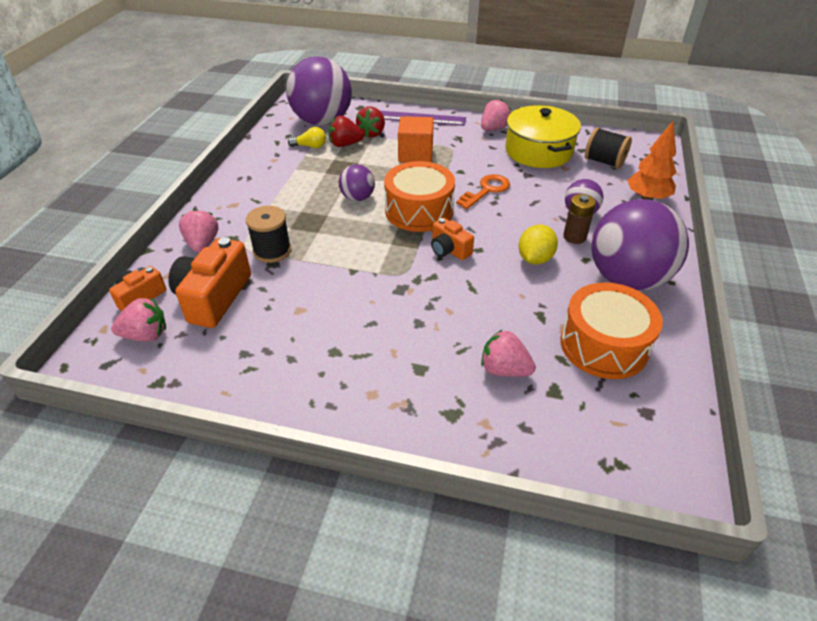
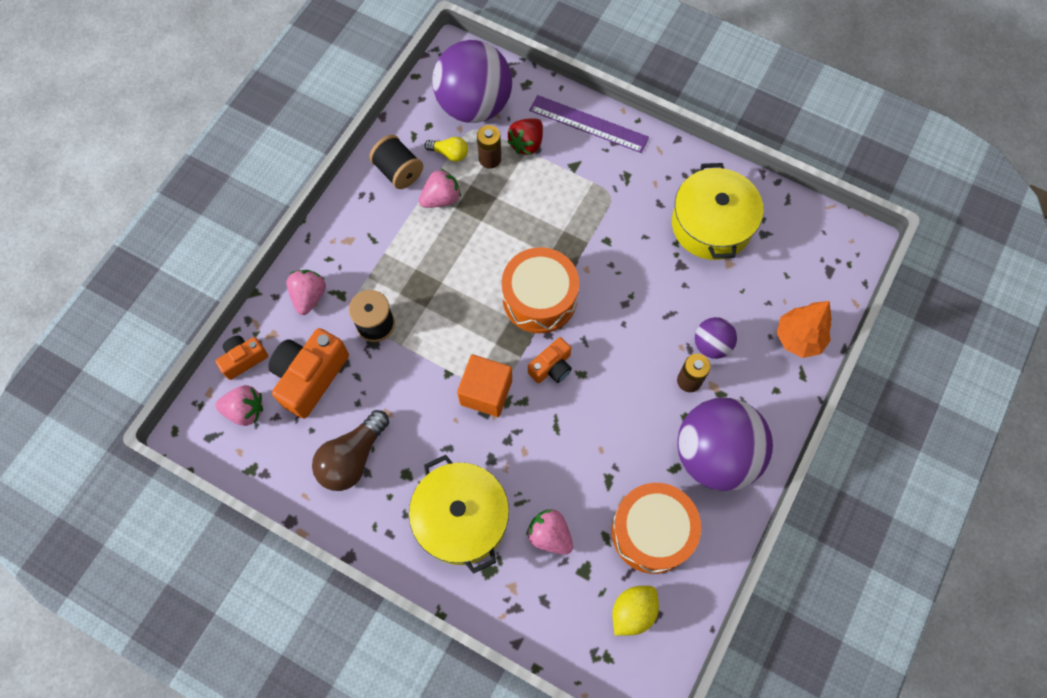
camera: 15 degrees right, 25 degrees up
(272, 350) = (352, 458): none -> brown light bulb
(345, 144) = (490, 159): red strawberry -> brown battery
(357, 198) = (480, 261): purple ball -> none
(406, 375) = (461, 518): none -> yellow pot
(415, 154) = (565, 197): orange cube -> orange cube (486, 392)
(449, 249) = (551, 367): orange camera -> orange camera turned 105 degrees counterclockwise
(486, 190) = (624, 282): orange key -> none
(493, 128) = (675, 167): pink strawberry -> pink strawberry (441, 199)
(535, 259) = (634, 402): yellow lemon -> yellow lemon (632, 612)
(604, 162) = (780, 263): black spool -> black spool (398, 171)

